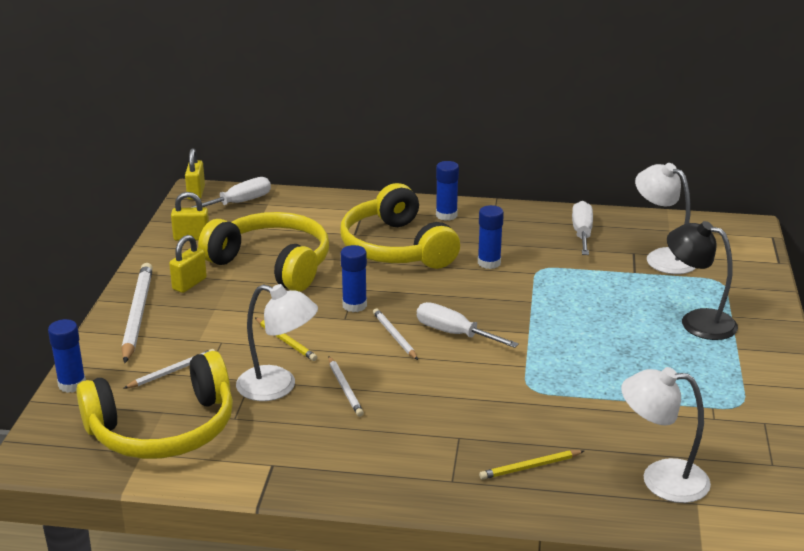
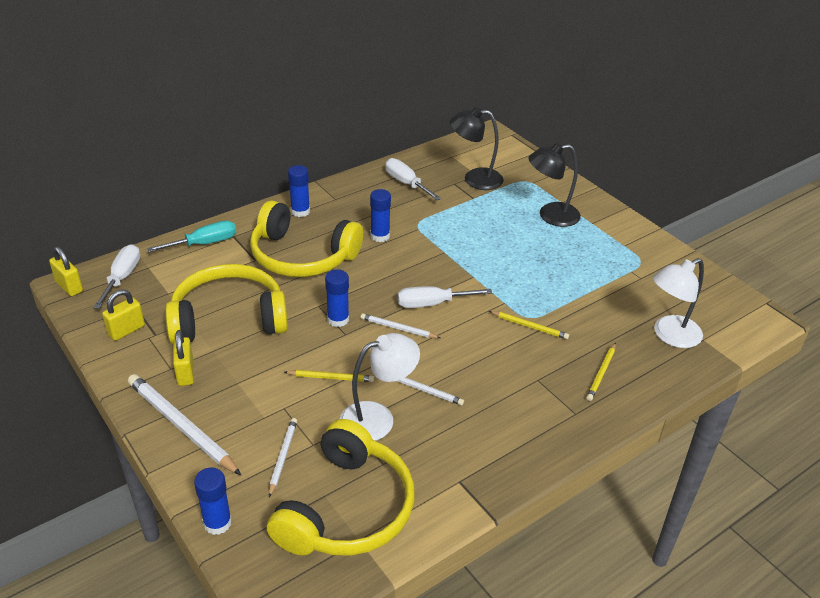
camera: 45 degrees left, 10 degrees up
(332, 206) = (204, 243): none -> turquoise screwdriver
(519, 395) = (529, 326): none -> yellow pencil
(662, 257) = (474, 179): white lamp -> black lamp

